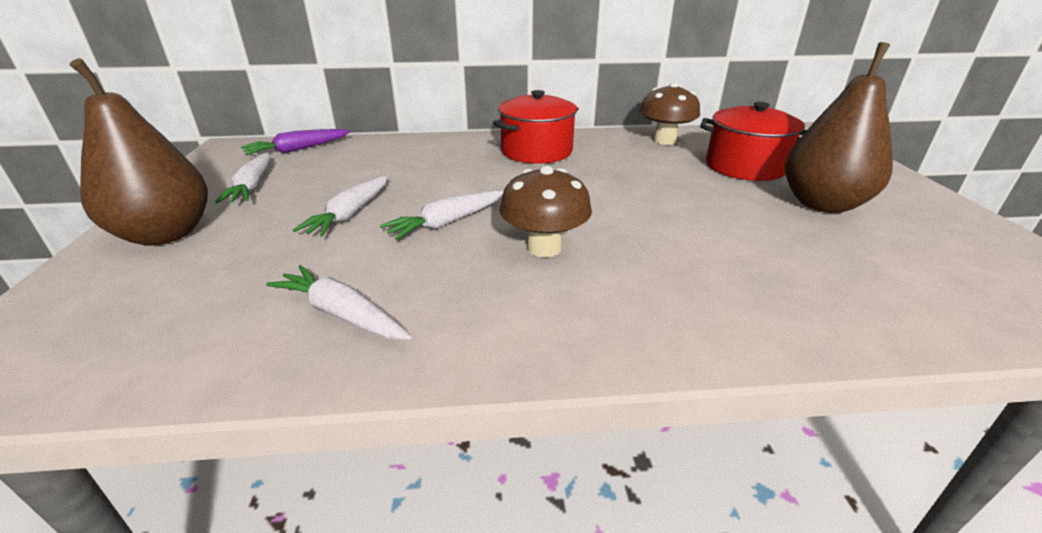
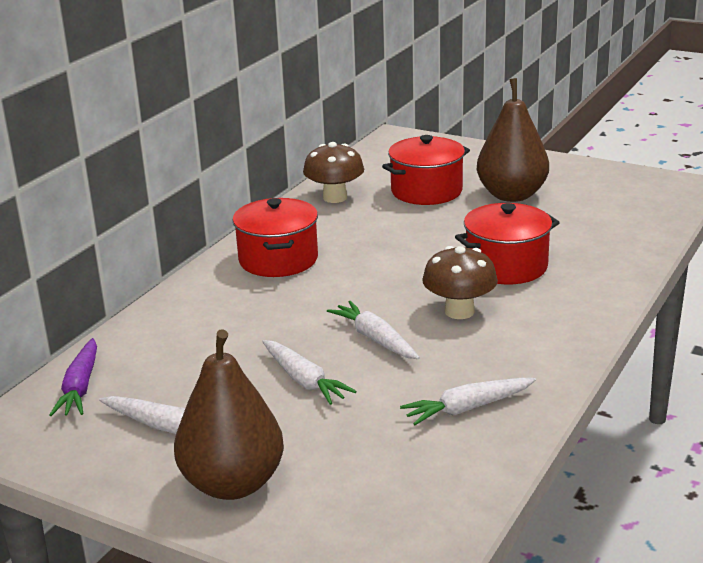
camera: 55 degrees left, 5 degrees down
(447, 222) = (375, 339): white carrot -> white carrot turned 150 degrees clockwise
(672, 245) = (506, 266): none -> red pot

